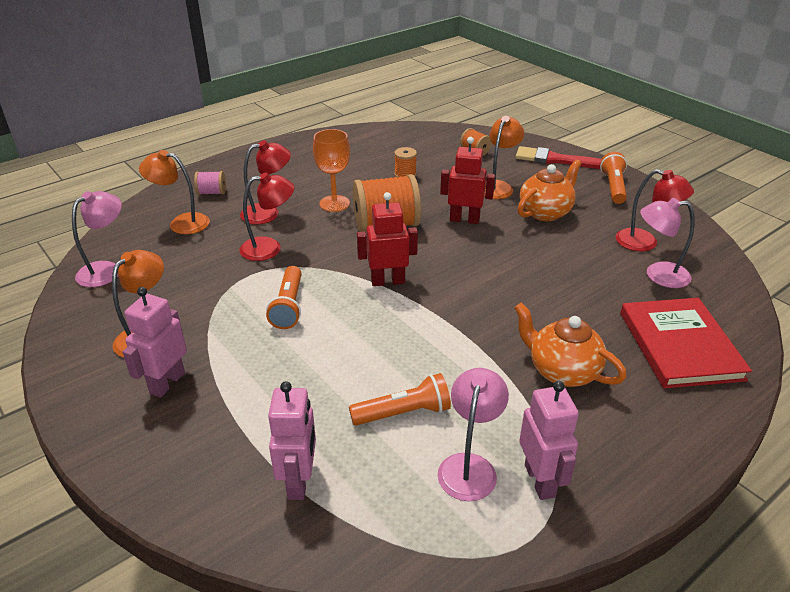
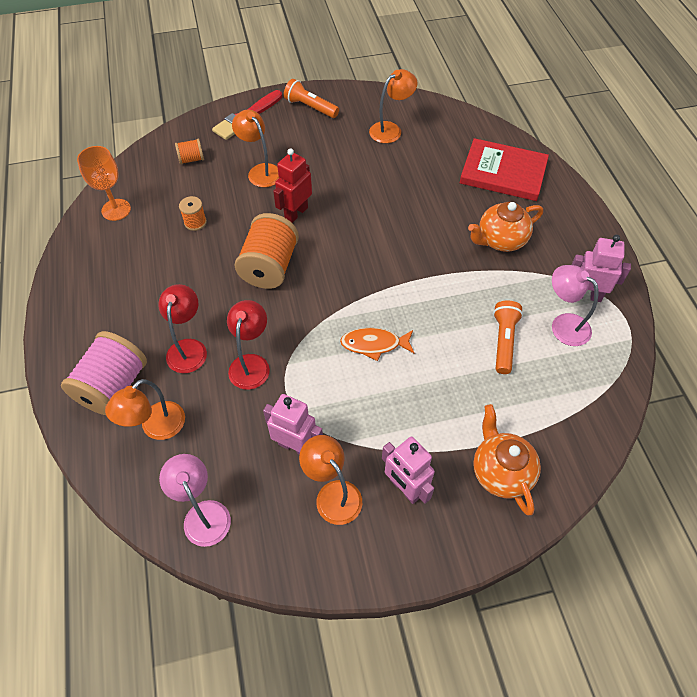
camera: 65 degrees left, 20 degrees up
(212, 193) = (113, 386): pink spool -> pink spool, size x2.08
(288, 306) = (348, 374): orange flashlight -> none
(299, 481) = (543, 423): pink robot -> pink robot (295, 446)
(334, 203) = (208, 291): orange goblet -> orange goblet (116, 210)
(335, 313) = (374, 344): none -> orange fish
(387, 281) = (351, 295): red robot -> none
(545, 212) = (318, 161): orange teapot -> orange teapot (500, 472)
(645, 243) = (391, 129): red lamp -> orange lamp
(658, 275) = (430, 143): pink lamp -> none

